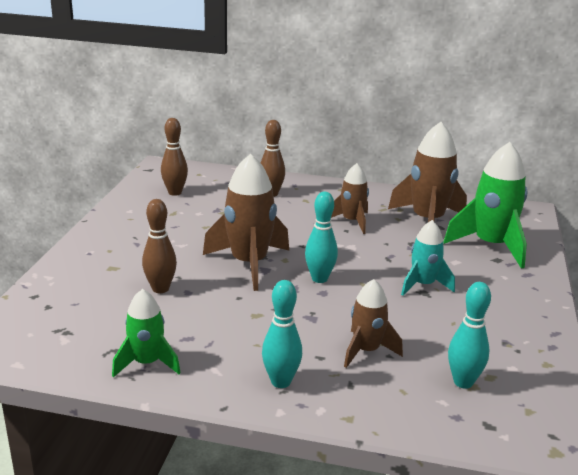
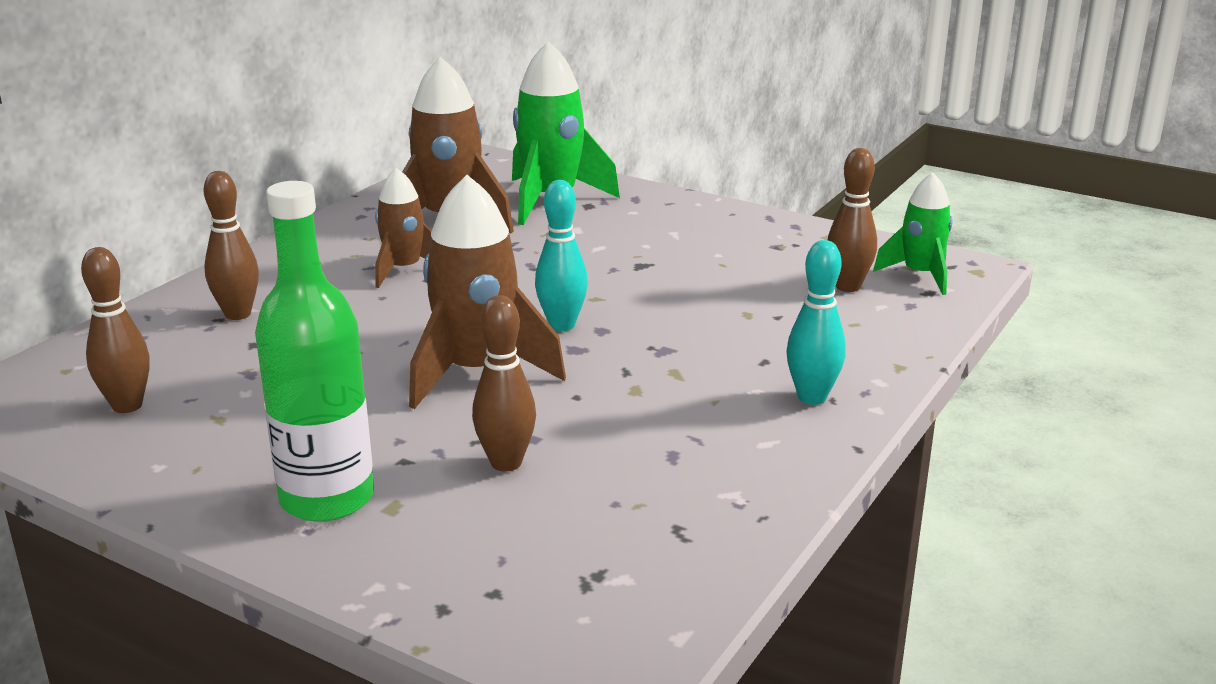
camera: 70 degrees left, 0 degrees up
(114, 251) = (327, 498): none -> green bottle
(147, 363) = (728, 499): green rocket -> green rocket (920, 275)
(366, 351) = (763, 328): brown rocket -> none
(423, 285) = (624, 261): turquoise rocket -> none
(463, 382) = (848, 286): turquoise bowling pin -> brown bowling pin

